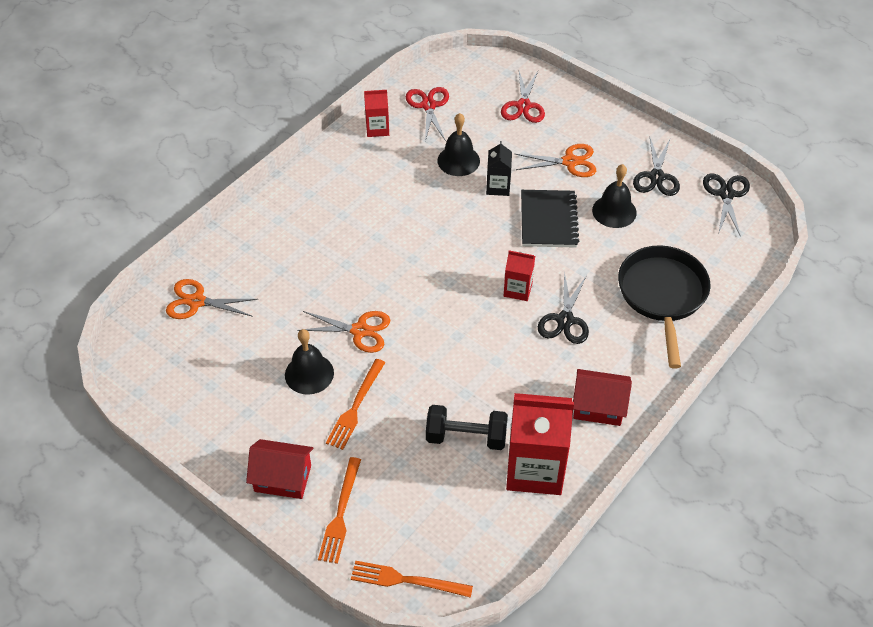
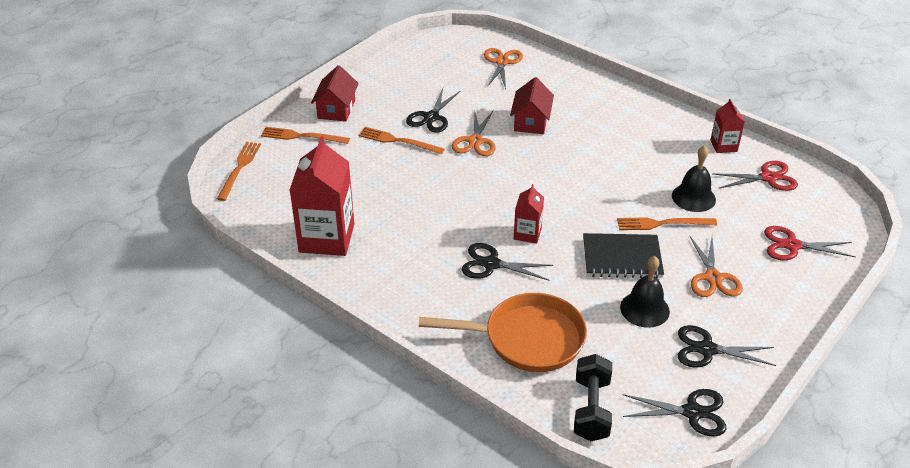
camera: 90 degrees right, 10 degrees down
(309, 374) = (431, 117): black bell -> black scissors
(466, 437) = (363, 199): black dumbbell -> black dumbbell (591, 409)
(498, 187) = (662, 223): black carton -> orange fork
(598, 407) = (388, 281): red house -> red house (531, 121)
(662, 295) = (527, 339): black pan -> orange pan

